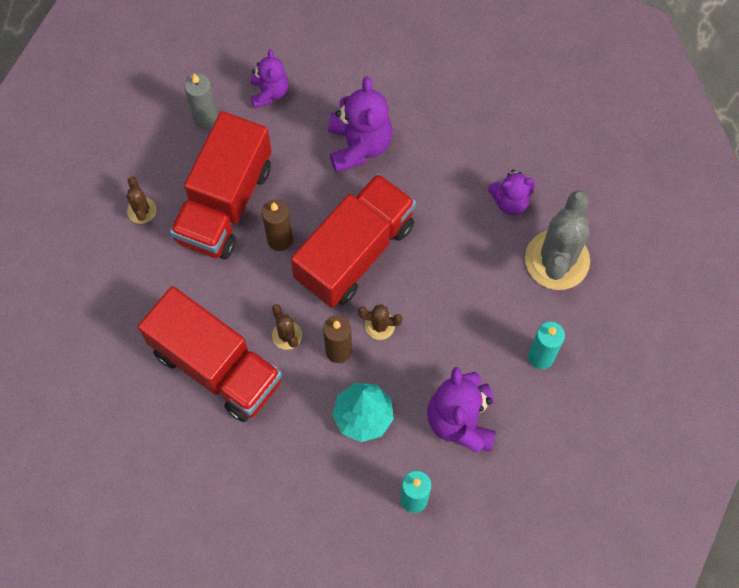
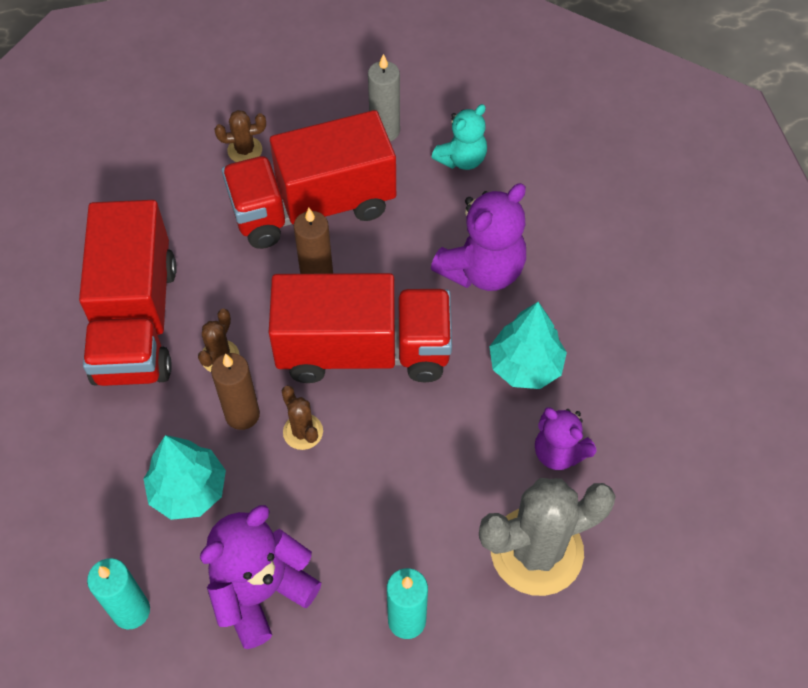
camera: 50 degrees right, 10 degrees down
(141, 210) = (245, 150): brown cactus -> brown cactus turned 45 degrees clockwise
(269, 92) = (462, 159): purple teddy bear -> turquoise teddy bear
(442, 174) = (525, 366): none -> turquoise tree

